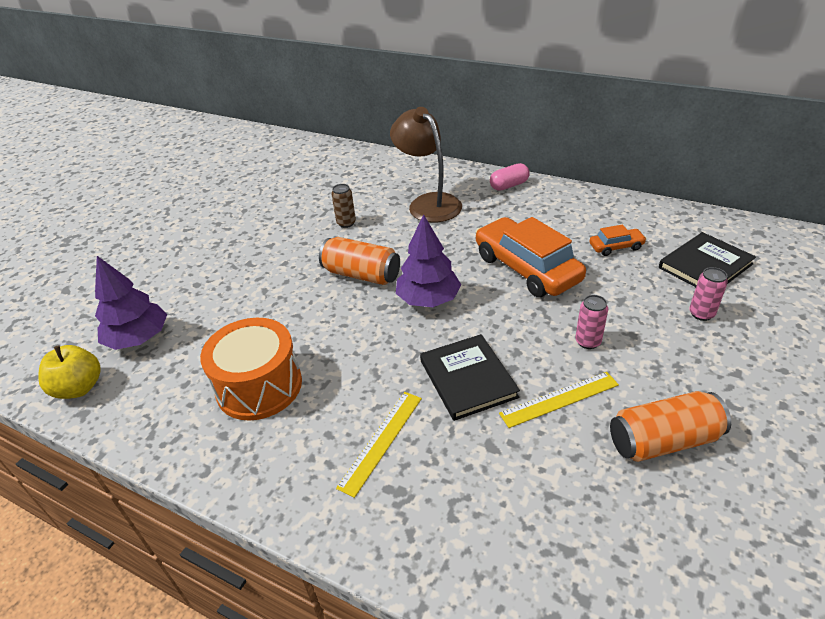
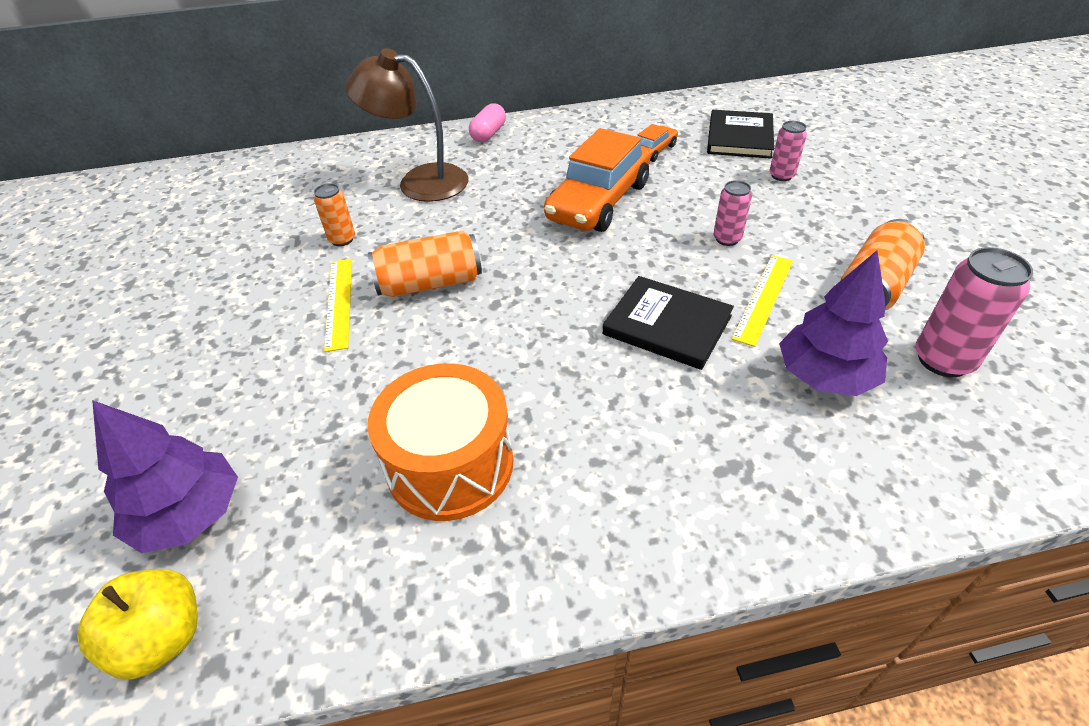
camera: 40 degrees left, 5 degrees up
(346, 223) = (342, 239): brown can -> orange can
(381, 441) = (659, 432): yellow ruler -> yellow ruler (339, 302)
(428, 299) = (537, 273): purple tree -> purple tree (824, 376)
(526, 268) = (598, 201): orange car -> orange car turned 75 degrees counterclockwise
(644, 528) = (943, 360): none -> pink can

